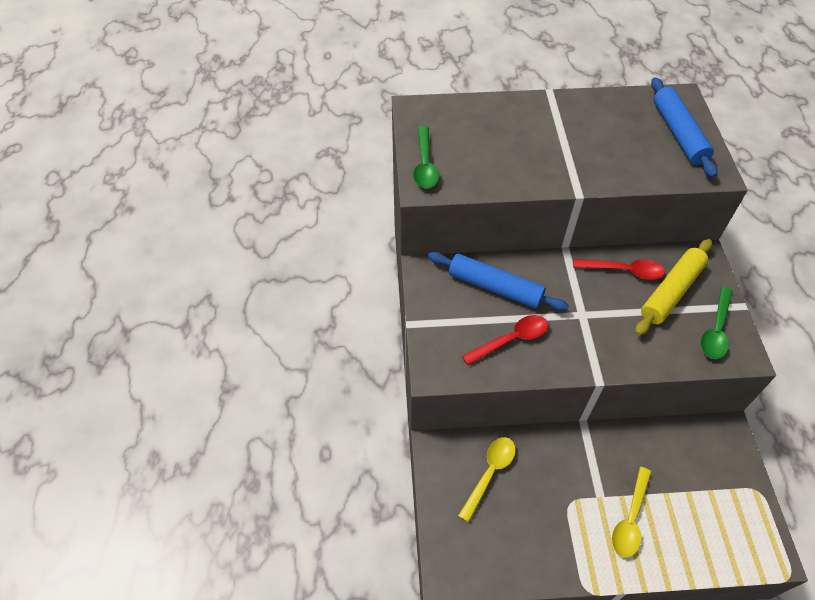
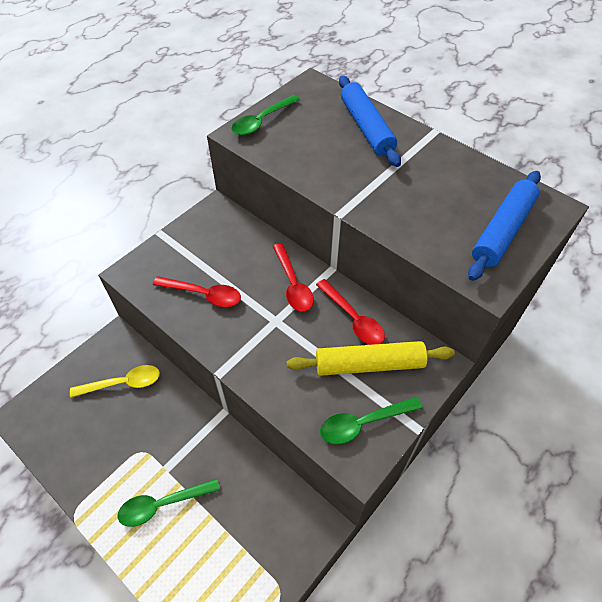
camera: 45 degrees right, 0 degrees up
(495, 287) = (243, 254): blue rolling pin -> blue rolling pin (366, 127)
(557, 280) = (293, 284): none -> red spoon
(630, 519) = (163, 504): yellow spoon -> green spoon

